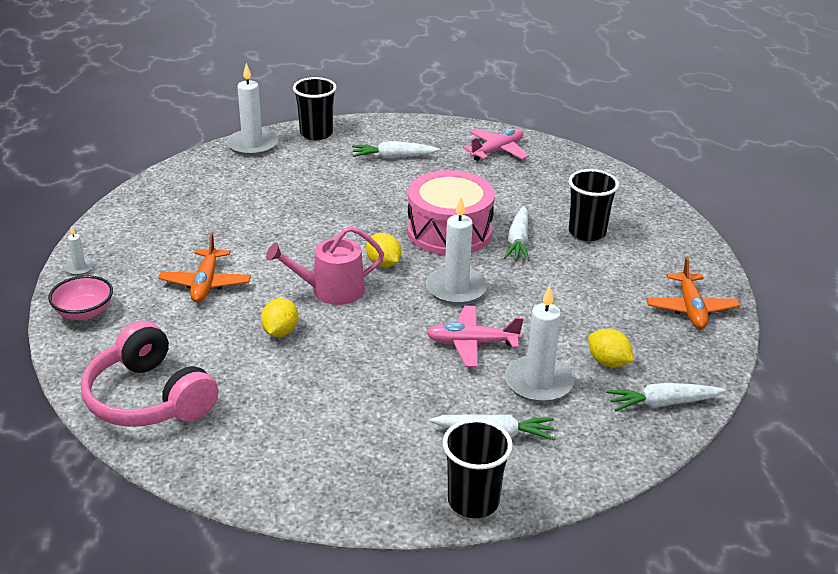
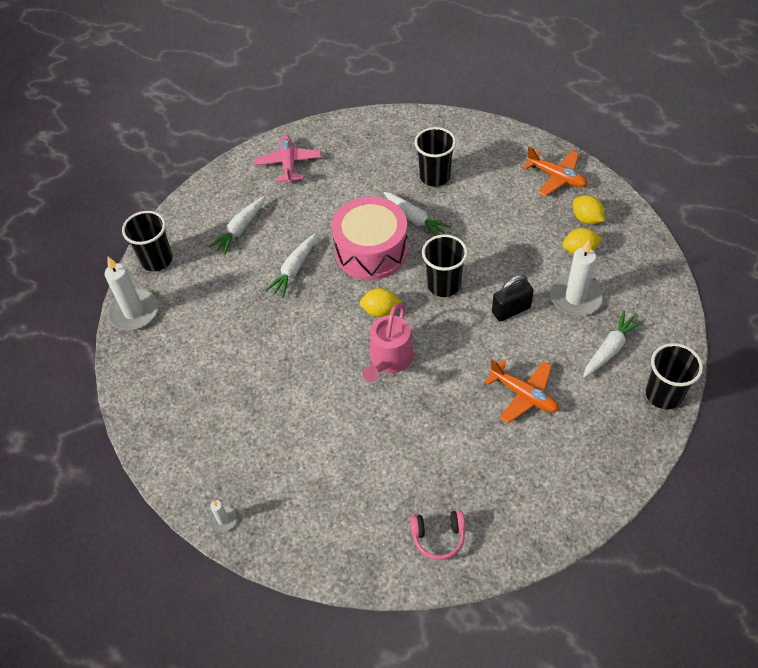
camera: 50 degrees left, 20 degrees up
(84, 312) = (292, 540): pink bowl -> none
(149, 398) = (438, 537): pink headphones -> pink headphones, size x0.51
(206, 283) = (317, 437): orange plane -> orange plane (524, 395)
(280, 332) = (417, 416): yellow lemon -> yellow lemon (586, 218)
(456, 289) = (443, 285): white candle -> black cup
(472, 343) = (511, 310): pink plane -> black padlock
(662, 403) = (635, 248): white carrot -> white carrot (294, 269)

